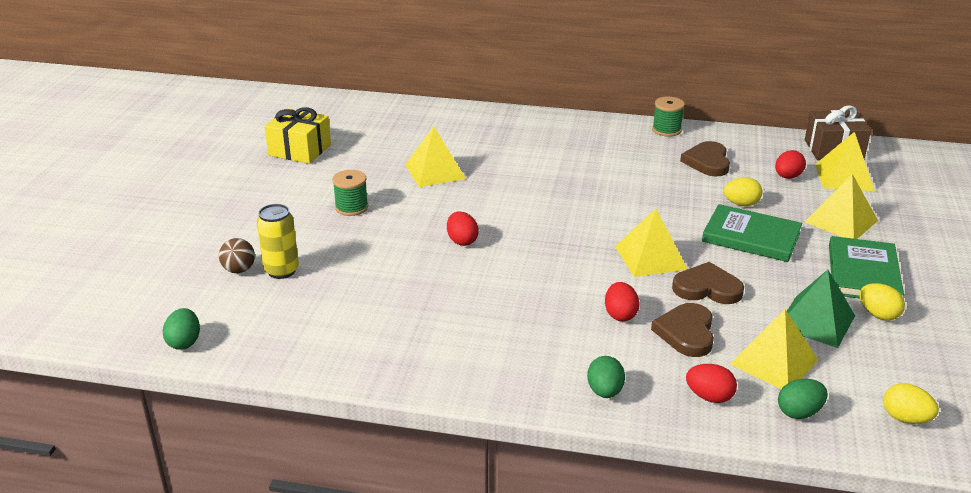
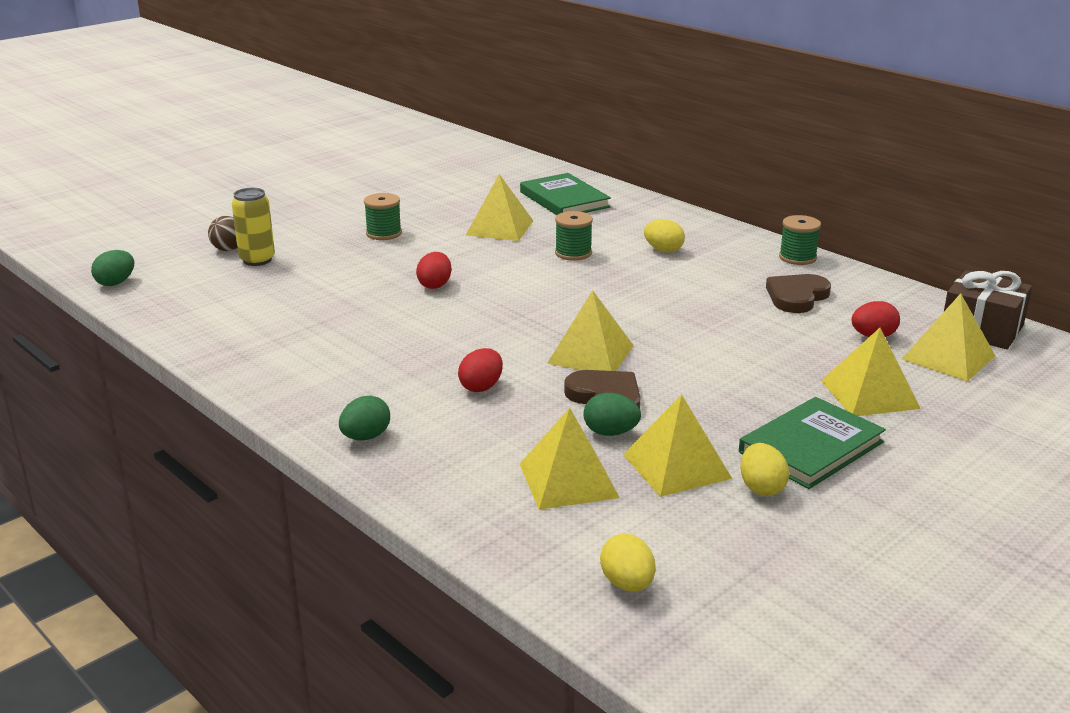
camera: 35 degrees right, 5 degrees down
(300, 150) = (410, 182): yellow gift -> none
(520, 176) = (573, 253): none -> green spool
(686, 333) = (520, 424): brown heart -> none
(709, 397) = (453, 480): red egg -> none
(741, 204) = (771, 342): yellow egg -> yellow egg (663, 250)
(751, 237) = (732, 373): green book -> green book (564, 199)
(799, 412) = (520, 529): green egg -> green egg (610, 433)
(816, 321) = (676, 466): green pyramid -> yellow pyramid

